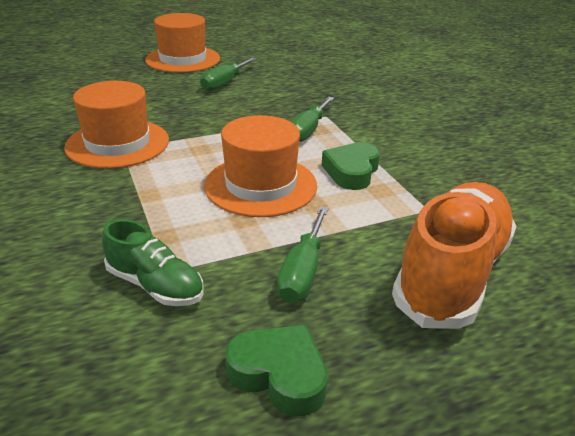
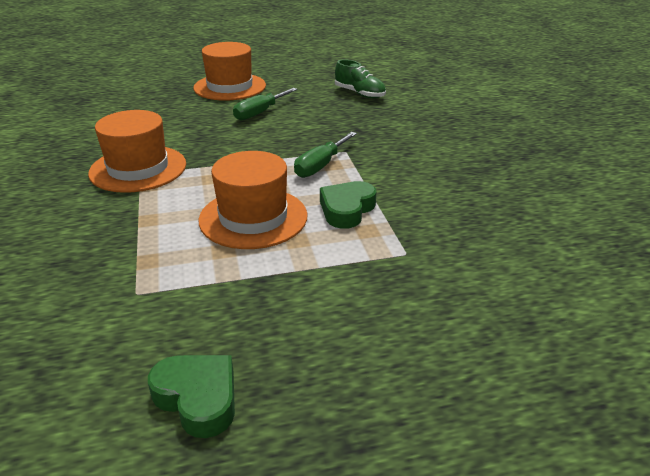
camera: 10 degrees right, 0 degrees up
(155, 285) = (121, 305): green shoe -> green shoe (360, 94)
(302, 272) = (258, 305): green screwdriver -> none
(452, 273) = (402, 319): orange shoe -> none

